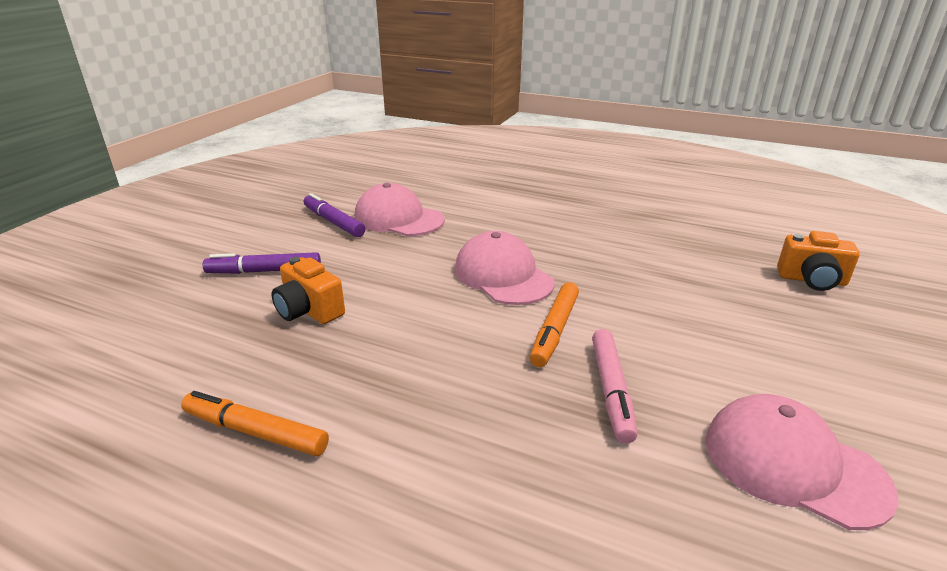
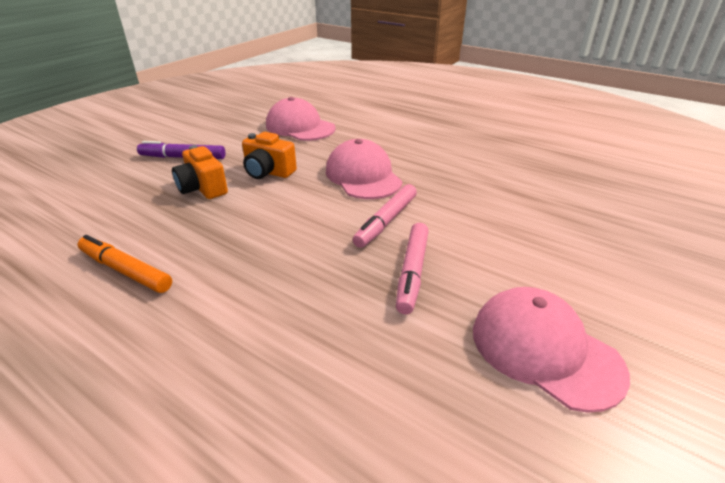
camera: 10 degrees right, 5 degrees up
(333, 222) = (249, 126): purple marker -> none
(554, 330) = (386, 221): orange marker -> pink marker
(812, 280) = (631, 202): orange camera -> orange camera (268, 172)

